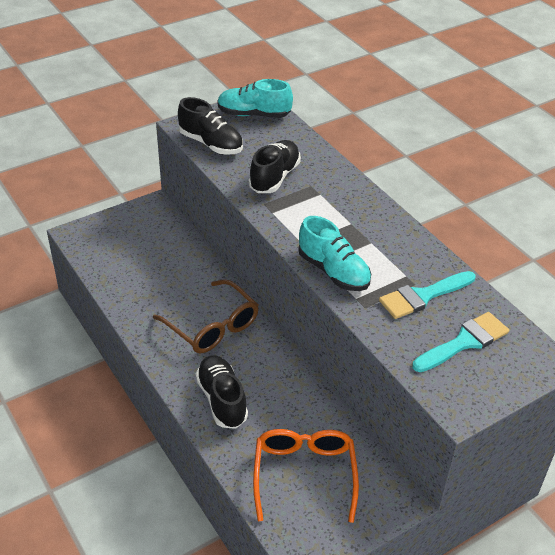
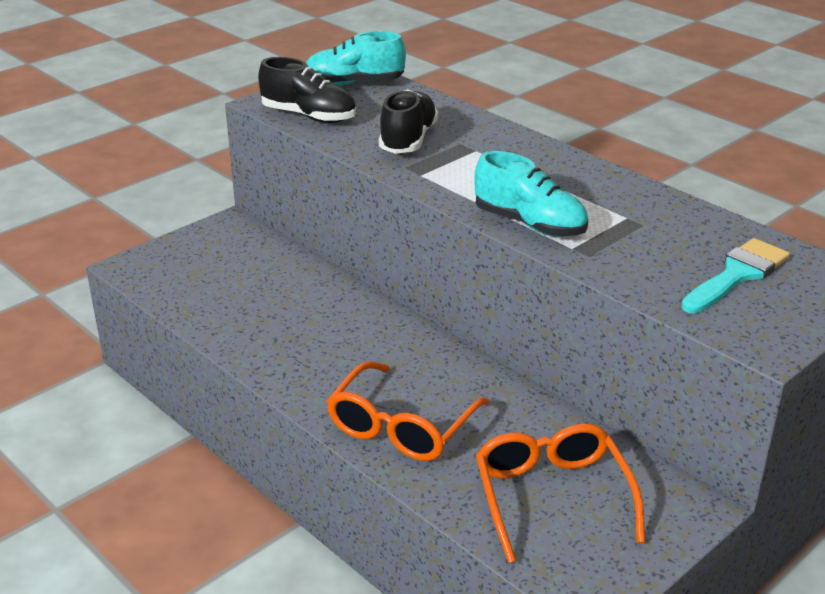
camera: 10 degrees left, 10 degrees down
(212, 326) = (357, 344): brown glasses -> none
(222, 400) = (402, 426): black shoe -> orange glasses
(423, 296) = (659, 235): turquoise brush -> none

